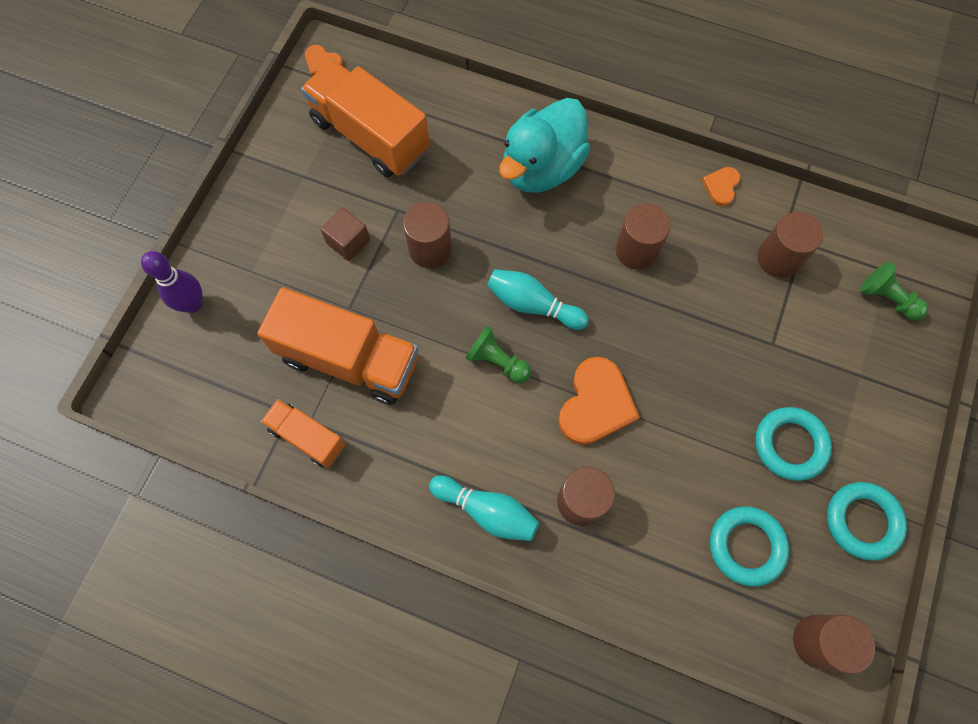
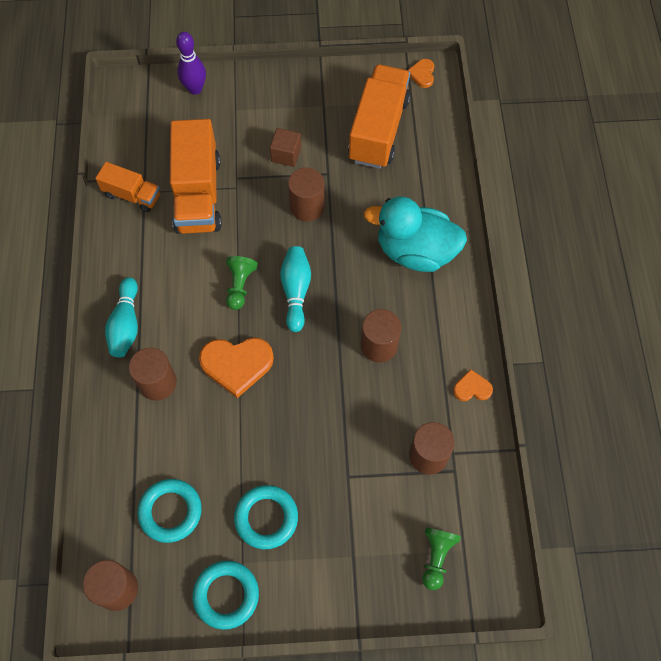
camera: 65 degrees right, 5 degrees down
(307, 437) = (132, 195): orange truck -> orange truck turned 105 degrees clockwise

